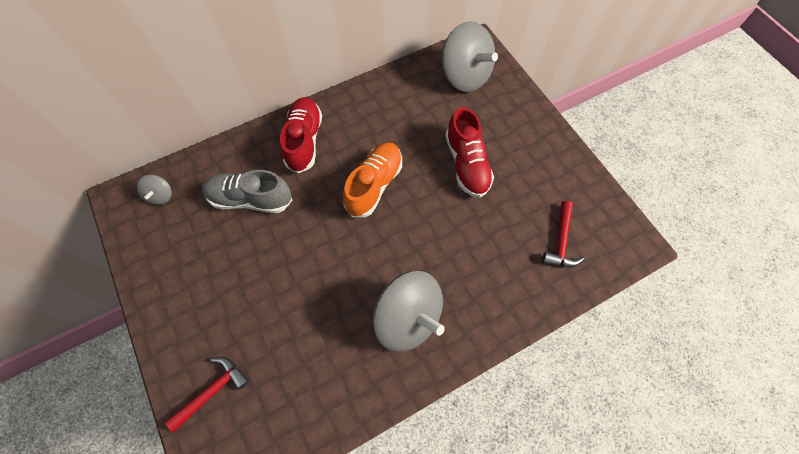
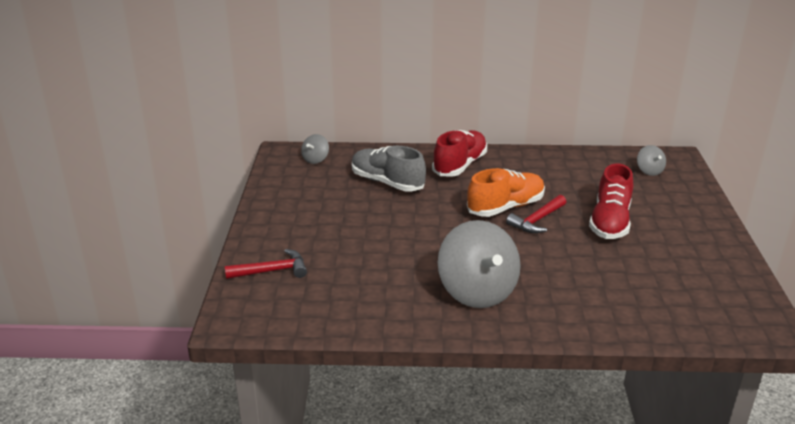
camera: 30 degrees right, 35 degrees down
(465, 76) = (649, 171): grey spinning top -> grey spinning top, size x0.45
(561, 241) = (679, 299): red hammer -> red hammer (537, 220)

